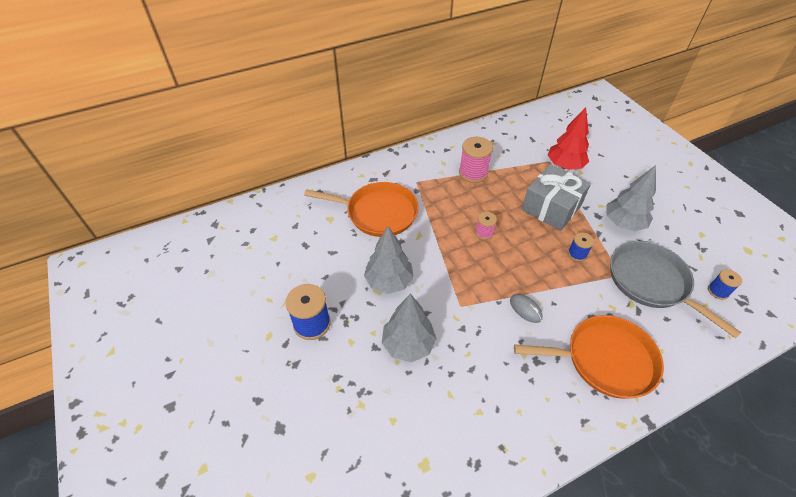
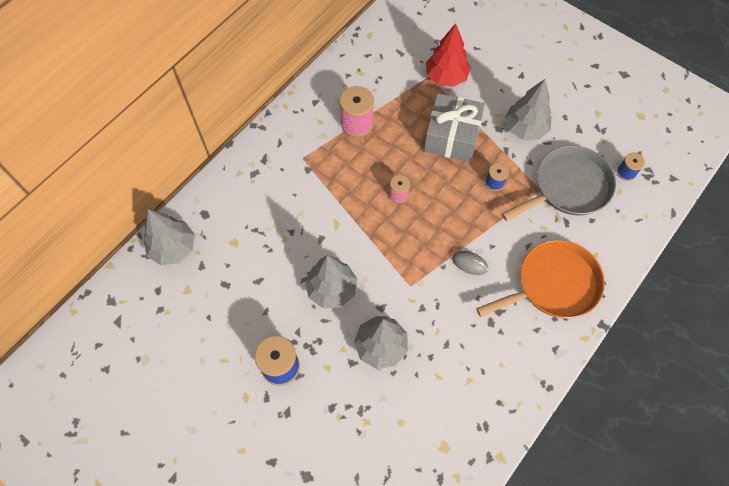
camera: 25 degrees left, 15 degrees up
(282, 206) = (173, 248): none -> grey tree
(378, 213) = (281, 214): orange pan -> none
(651, 282) = (568, 187): grey pan -> grey pan turned 120 degrees clockwise

